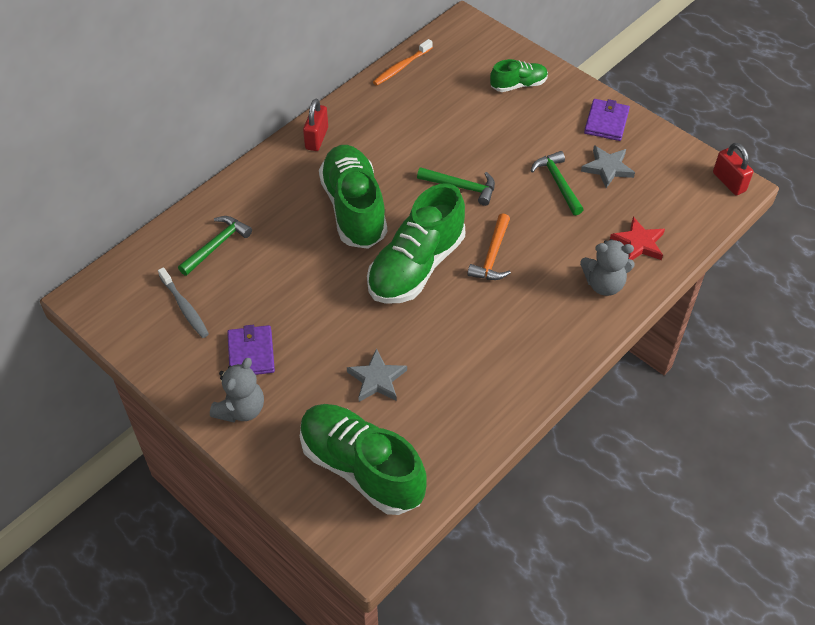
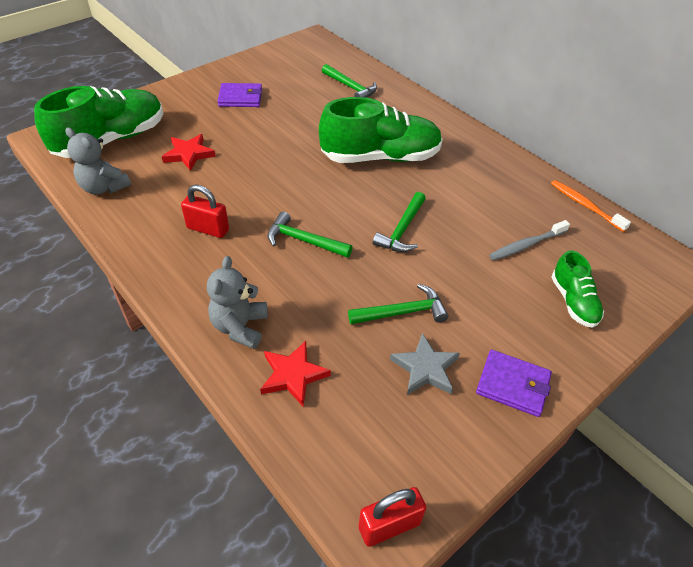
camera: 95 degrees right, 5 degrees down
(185, 307) = (293, 73): grey toothbrush -> grey toothbrush (526, 245)
(241, 409) = (193, 91): grey teddy bear -> grey teddy bear (104, 187)
(316, 138) = (472, 142): red padlock -> red padlock (208, 229)
(377, 379) = (189, 154): grey star -> red star
(416, 266) = (303, 188): green shoe -> none
(492, 255) = (304, 241): orange hammer -> green hammer

